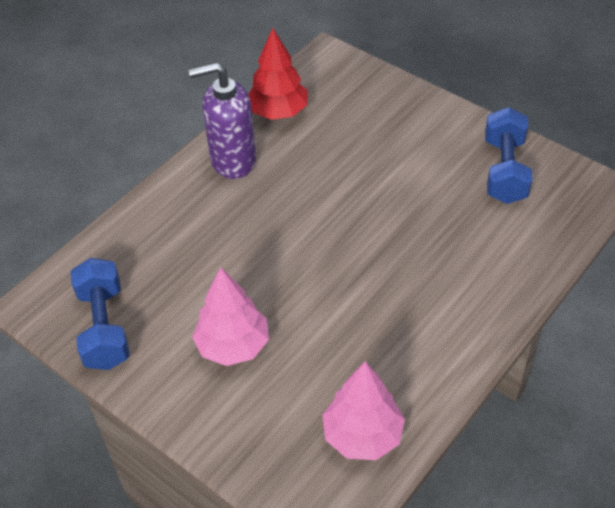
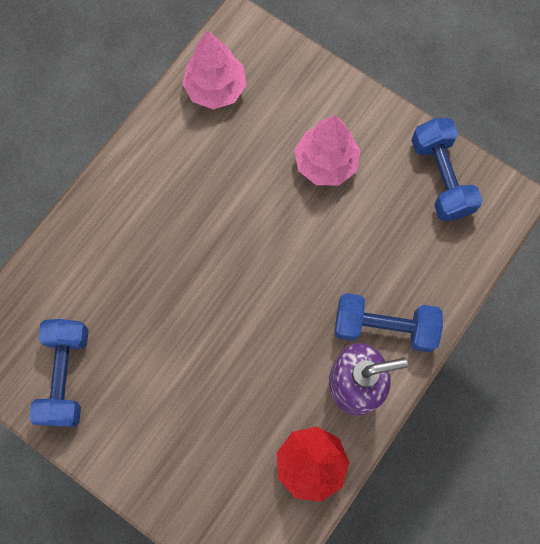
camera: 175 degrees right, 25 degrees up
(196, 200) = (384, 327): none -> blue dumbbell

